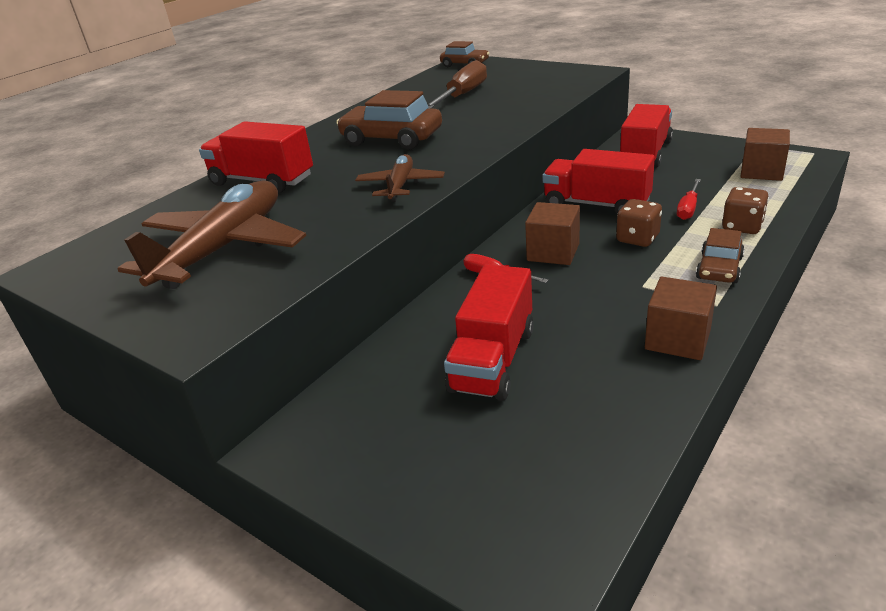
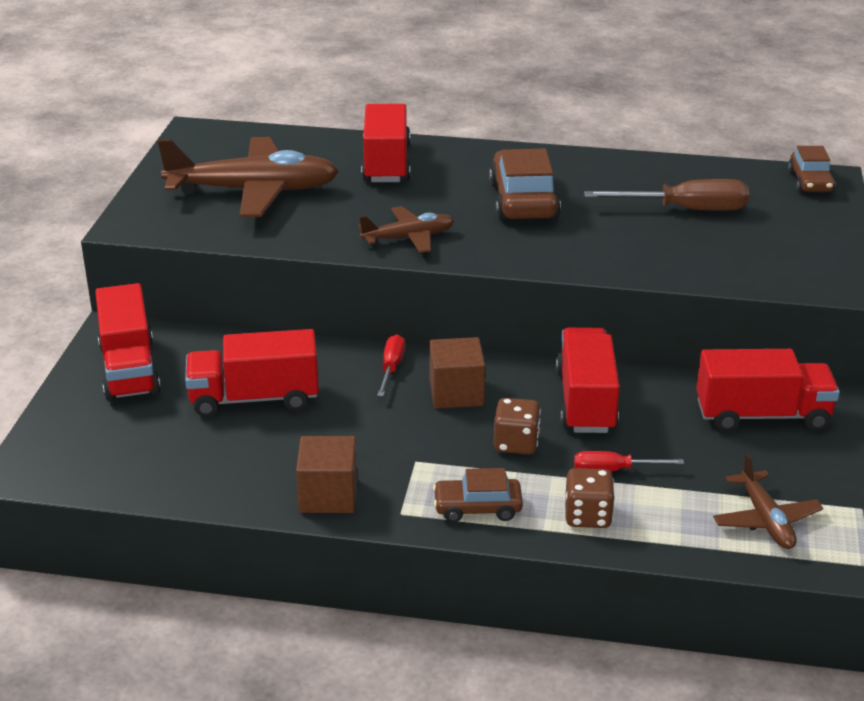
camera: 60 degrees right, 0 degrees up
(372, 445) = (129, 369): none -> red truck
(761, 171) = (766, 520): brown cube -> brown plane

